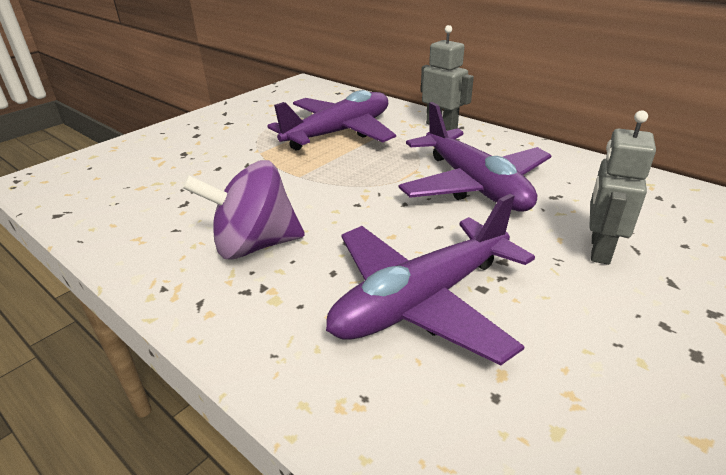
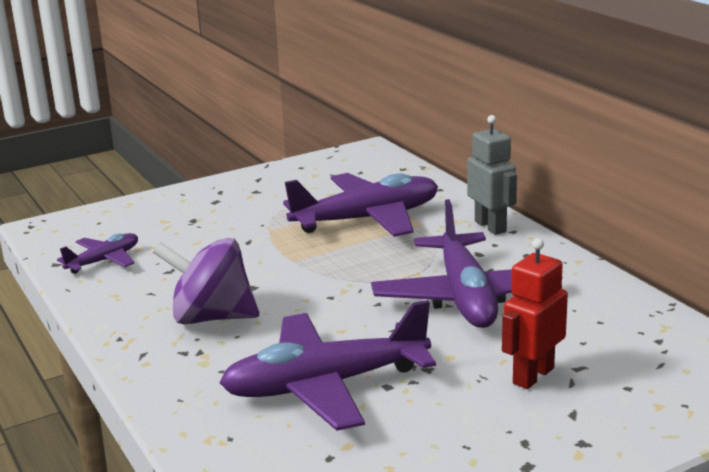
camera: 20 degrees right, 10 degrees down
(110, 204) = (104, 261): none -> purple plane
(599, 249) = (532, 376): grey robot -> red robot

